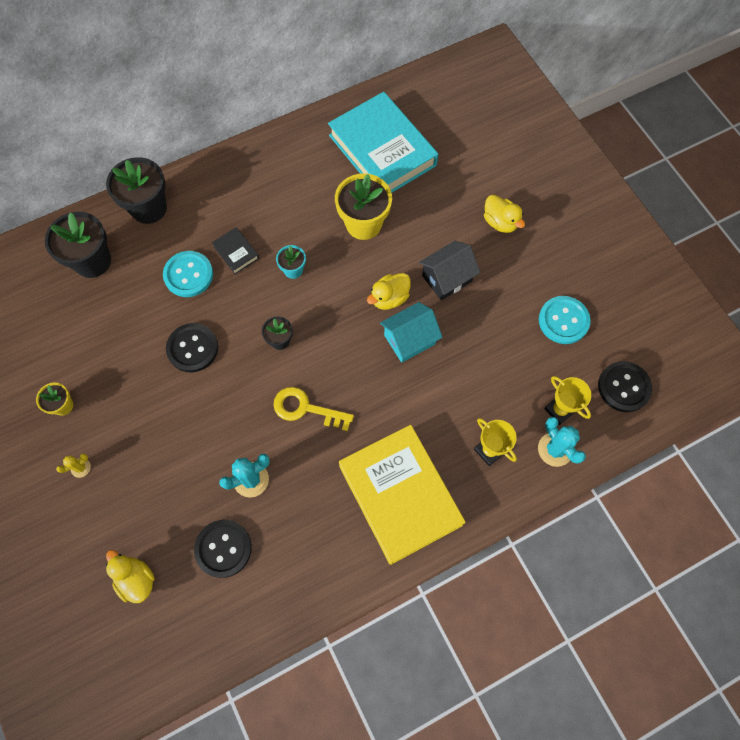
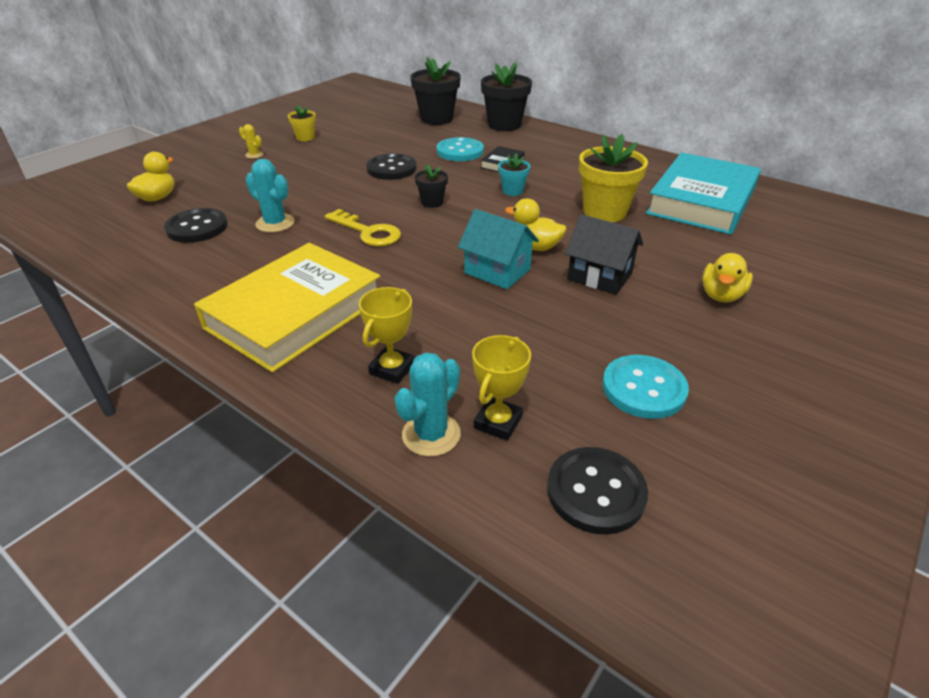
camera: 65 degrees right, 30 degrees down
(306, 408) = (368, 232): yellow key -> yellow key turned 135 degrees clockwise

